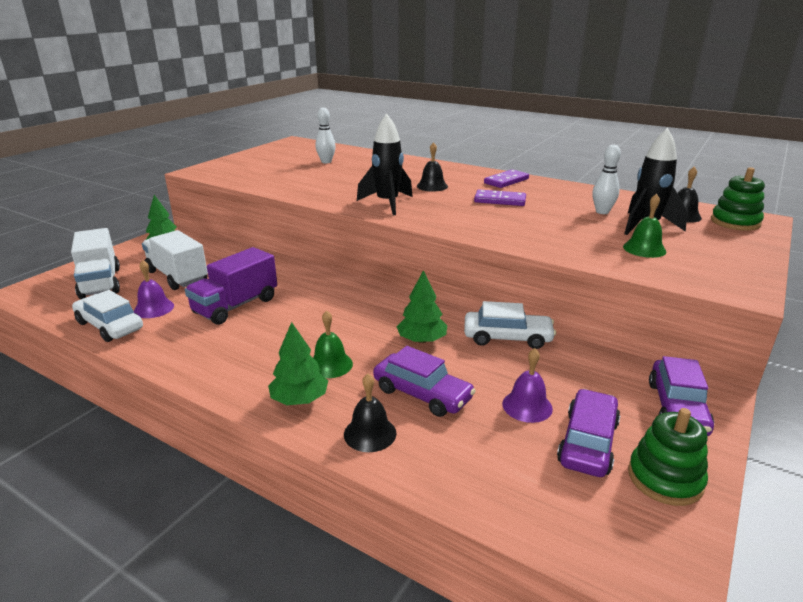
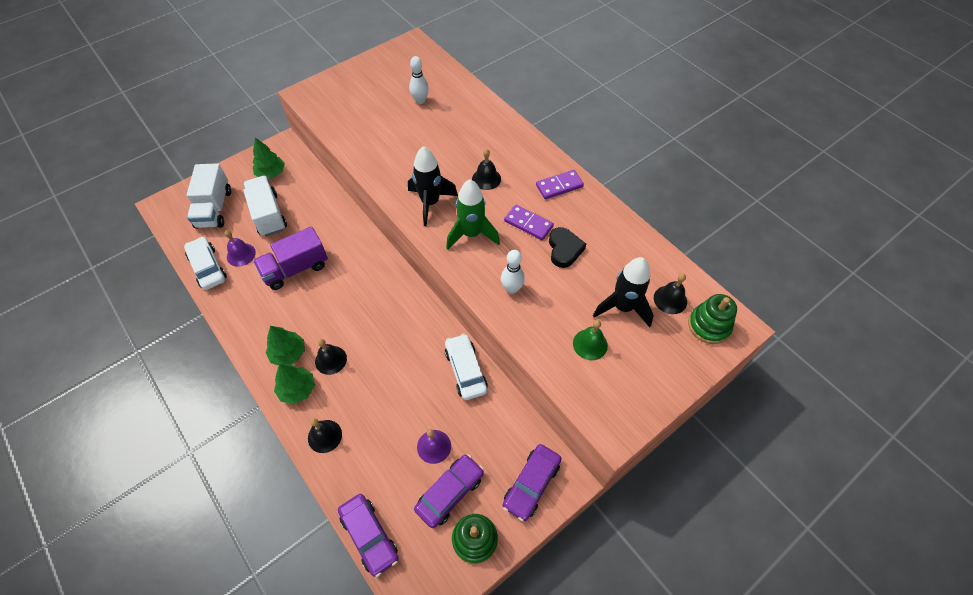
camera: 20 degrees right, 30 degrees up
(330, 365) = (331, 360): green bell -> black bell
(421, 340) = (404, 353): green tree -> green tree (288, 353)
(422, 394) = (374, 410): purple car -> purple car (369, 536)
(449, 212) = (471, 234): none -> green rocket
(507, 338) = (465, 370): white car -> white car turned 135 degrees counterclockwise
(550, 207) = (564, 249): none -> black heart
(602, 212) = (603, 271): white bowling pin -> white bowling pin (512, 288)

